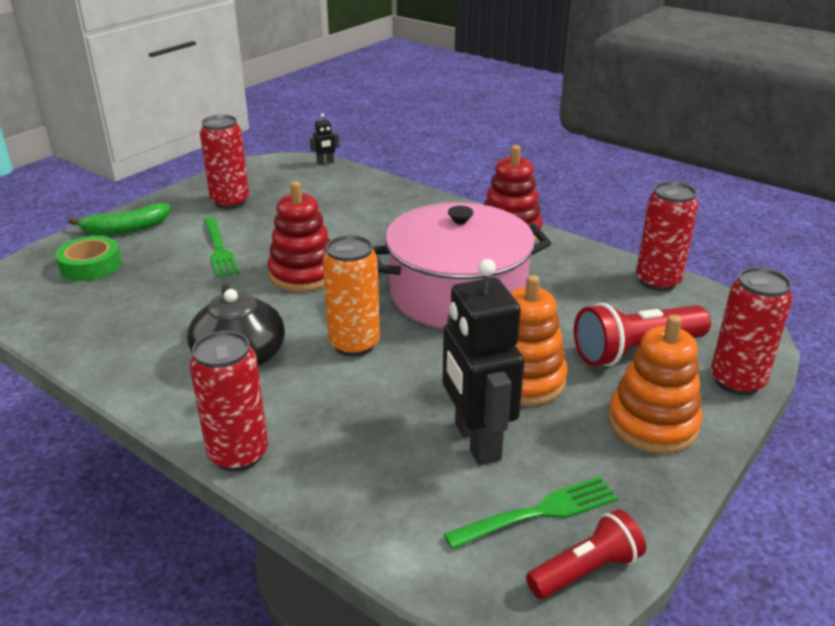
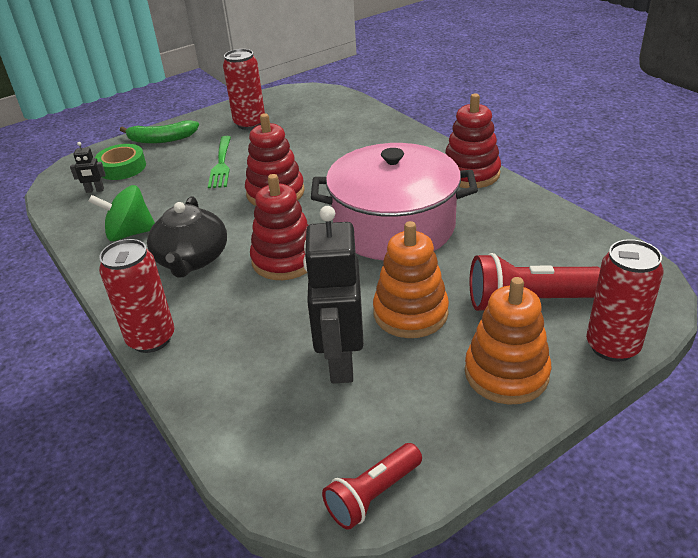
camera: 20 degrees right, 5 degrees up
(143, 339) = (130, 233): none -> green spinning top
(325, 163) = (343, 95): black robot -> black robot (95, 190)
(354, 344) = (285, 260): orange can -> red stacking toy
(537, 513) = (358, 435): green fork -> none
(586, 570) = (373, 495): red flashlight -> red flashlight turned 150 degrees clockwise
(658, 281) = (587, 237): red can -> none

